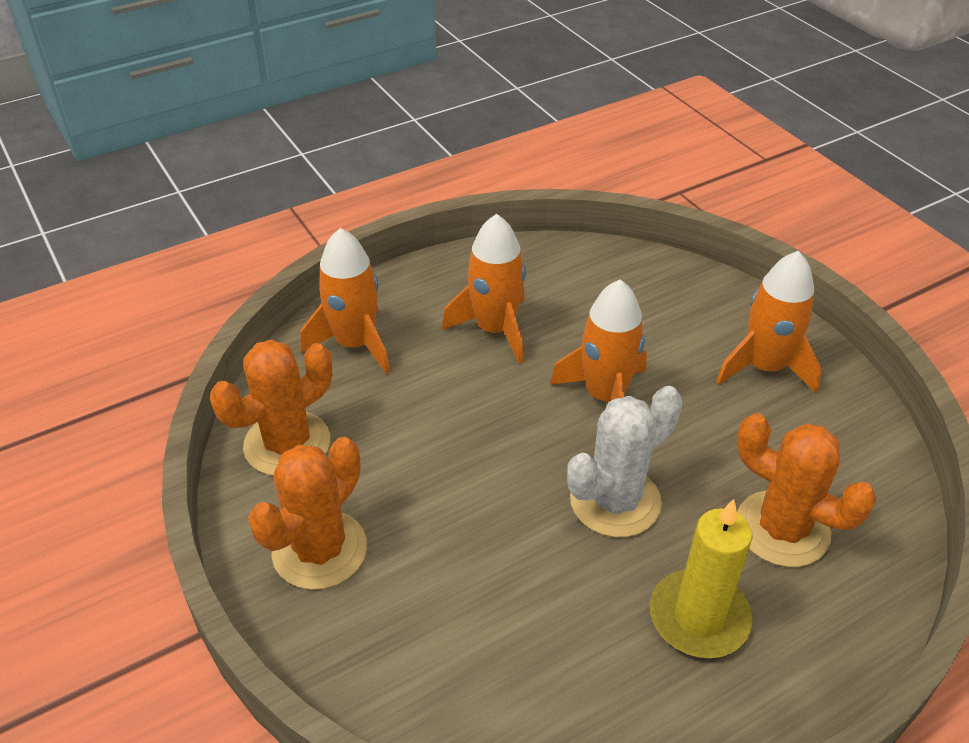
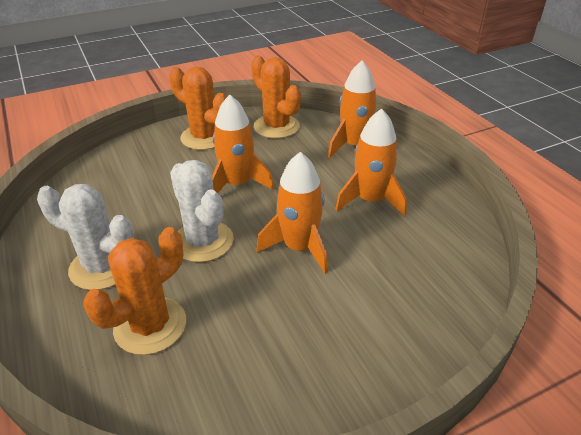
camera: 95 degrees right, 5 degrees down
(699, 617) = (102, 267): yellow candle -> white cactus
(765, 367) = (326, 356): orange rocket -> orange rocket (237, 184)

